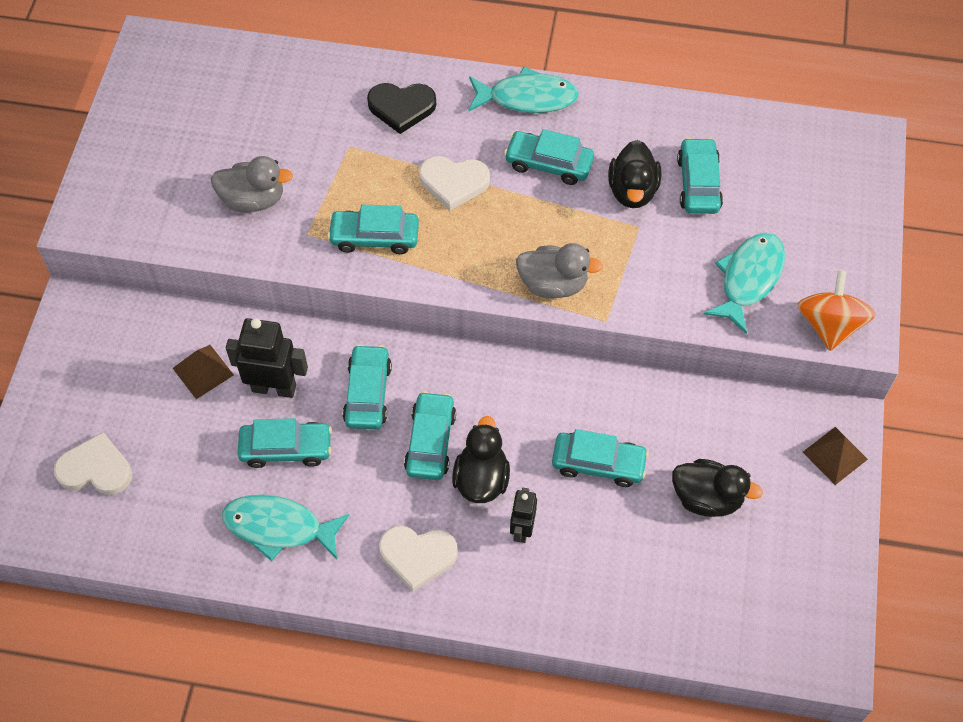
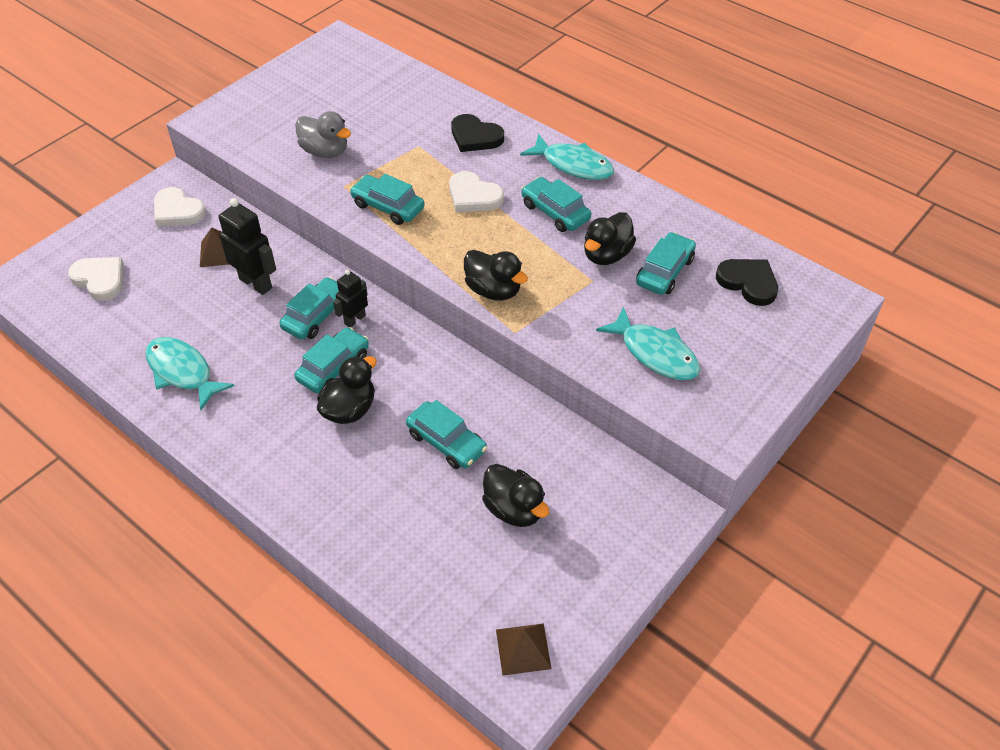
camera: 30 degrees right, 10 degrees down
(286, 448) = (231, 324): turquoise car -> none
(417, 556) = (260, 439): white heart -> white heart (177, 211)
(522, 529) = (350, 459): black robot -> black robot (355, 319)
(553, 284) = (493, 290): grey duck -> black duck
(748, 279) = (655, 353): turquoise fish -> turquoise fish turned 75 degrees clockwise
(781, 160) = (748, 283): none -> black heart
(829, 325) = (700, 416): orange spinning top -> none
(835, 455) = (649, 531): brown pyramid -> brown pyramid (523, 648)

